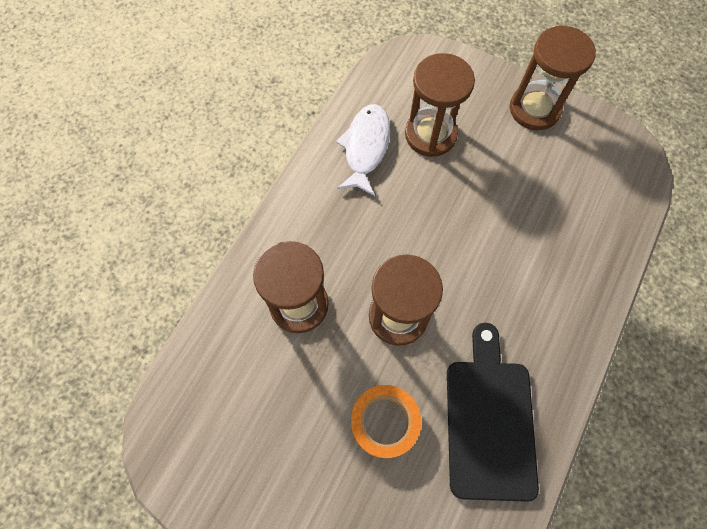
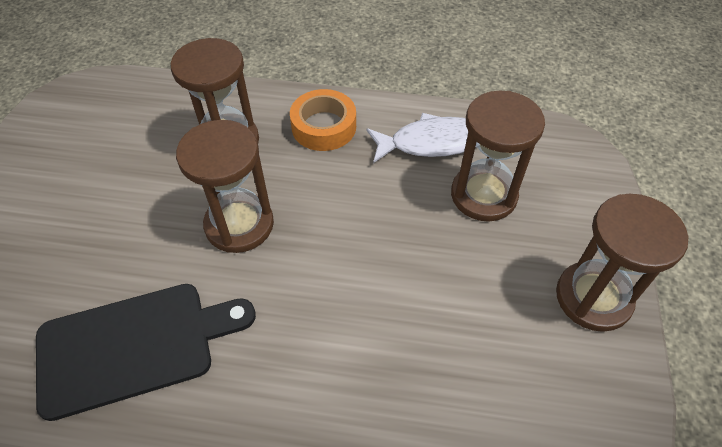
camera: 70 degrees right, 15 degrees down
(384, 422) = (117, 244): orange tape -> orange tape (324, 127)

